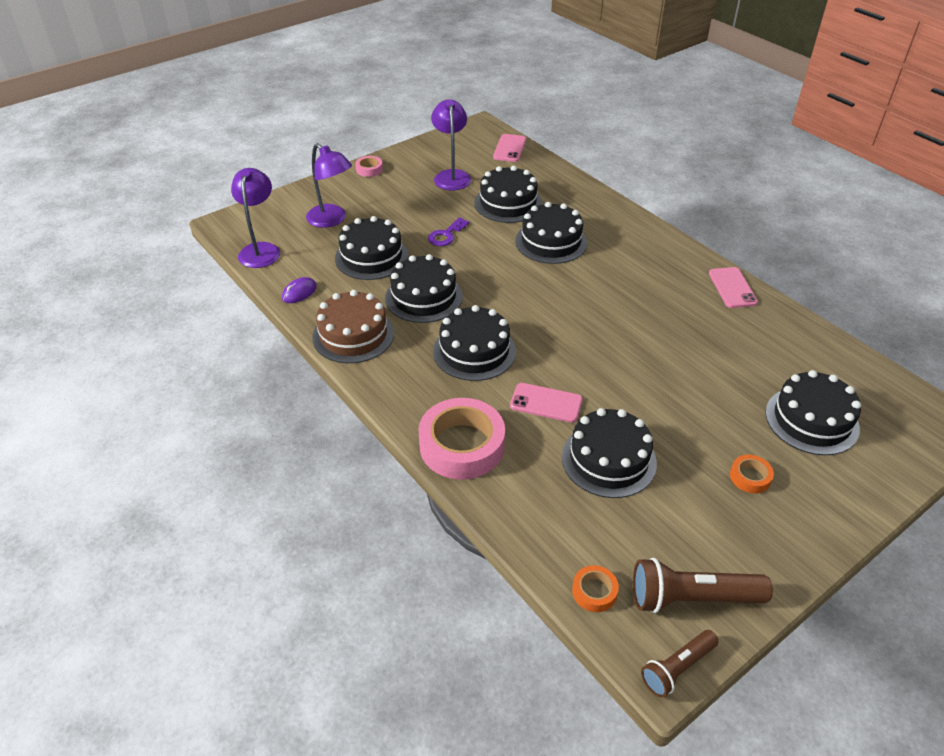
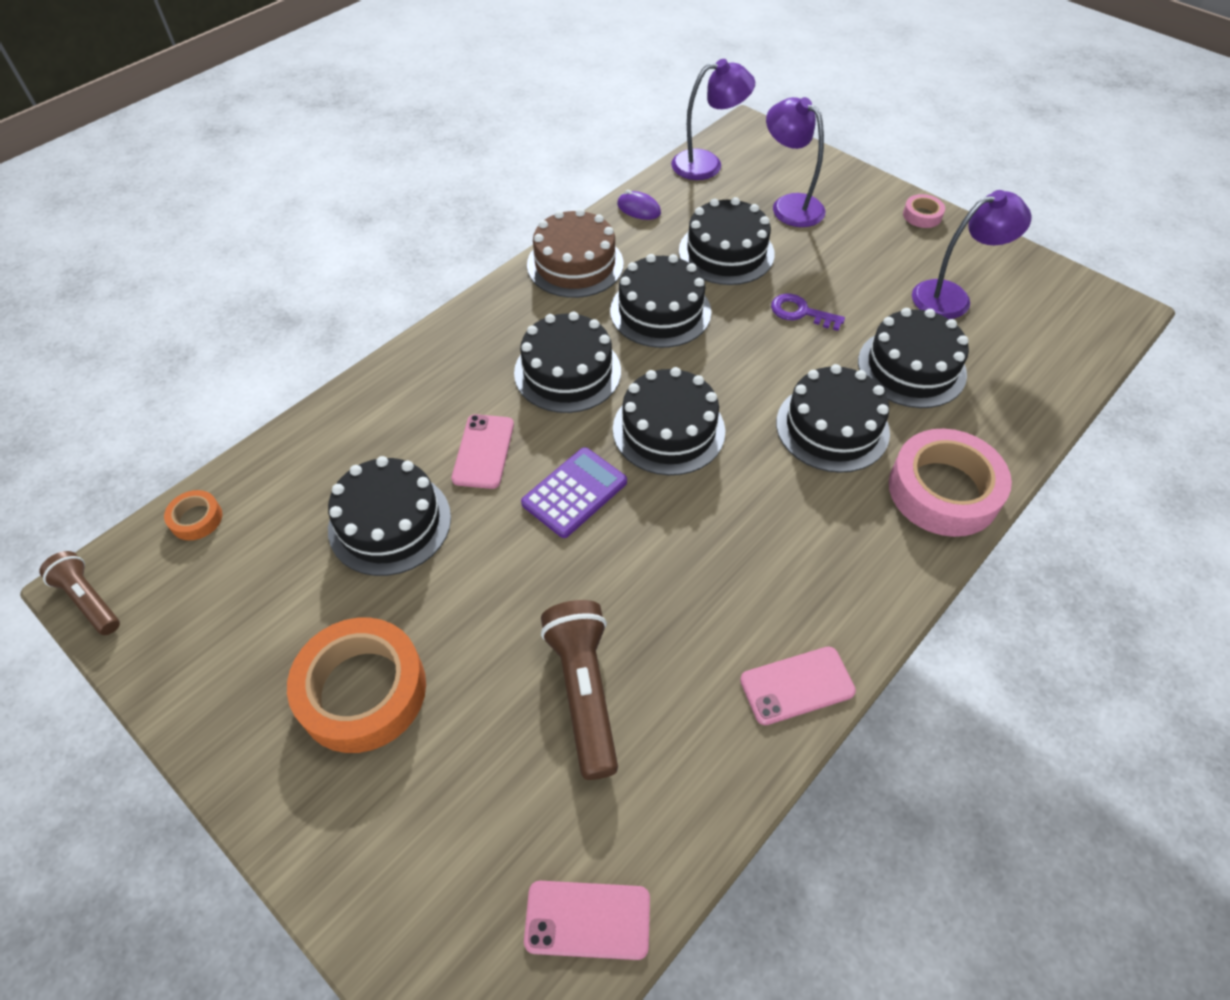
camera: 80 degrees right, 10 degrees up
(332, 220) = (789, 205): purple lamp -> purple lamp turned 105 degrees clockwise
(462, 445) = (407, 381): pink tape -> pink tape (943, 491)
(509, 148) = (1071, 352): pink phone -> pink phone (587, 920)
(590, 359) = (574, 493): none -> purple calculator
(692, 598) = (176, 615): brown flashlight -> brown flashlight (584, 692)
(750, 477) = (362, 691): orange tape -> orange tape, size x2.21
(811, 420) = (482, 791): black cake -> black cake (668, 430)

